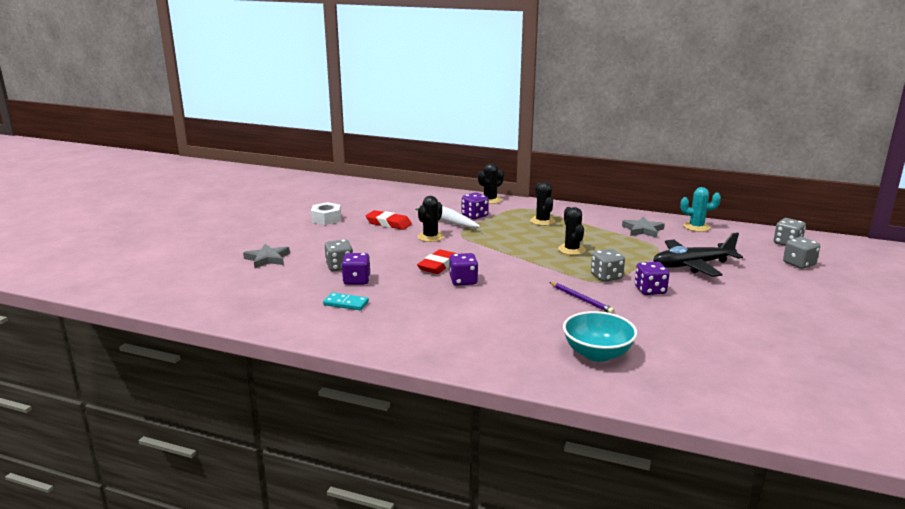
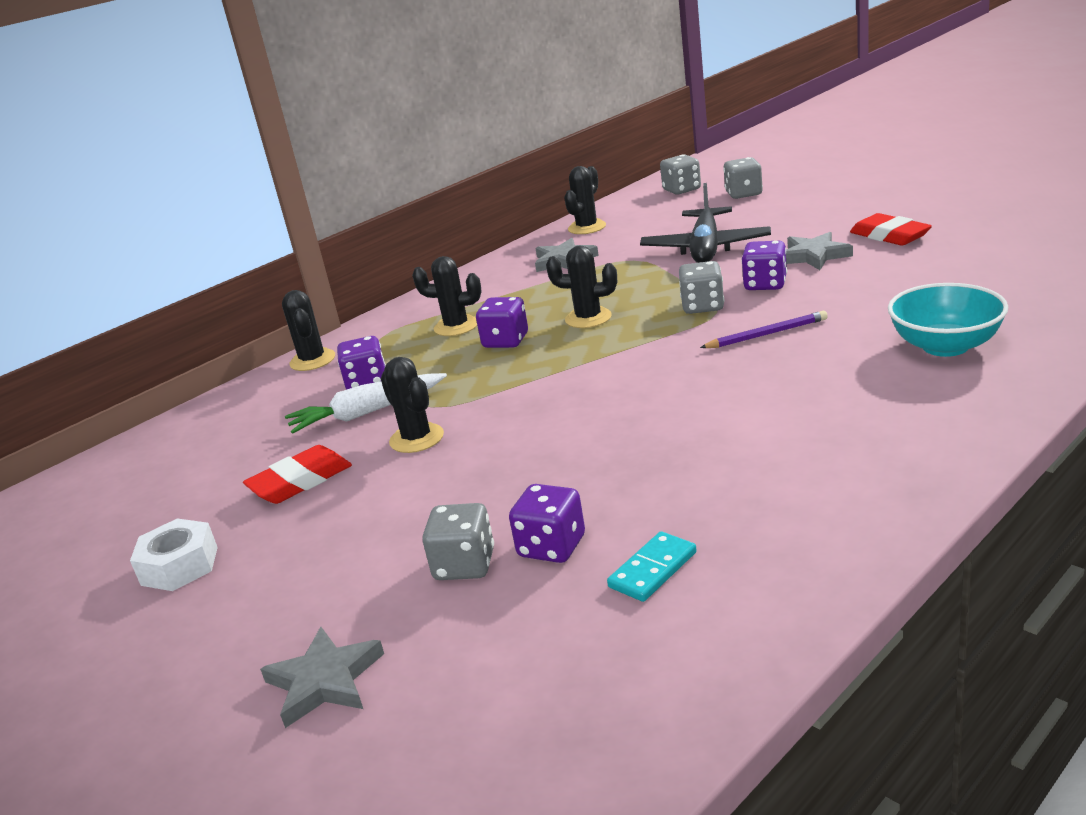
camera: 60 degrees left, 5 degrees up
(438, 265) = (554, 443): red eraser -> red eraser (889, 235)
(463, 281) = (637, 425): purple dice -> purple dice (505, 341)
(696, 227) = (587, 227): turquoise cactus -> black cactus
(706, 300) = (814, 256): none -> grey star

